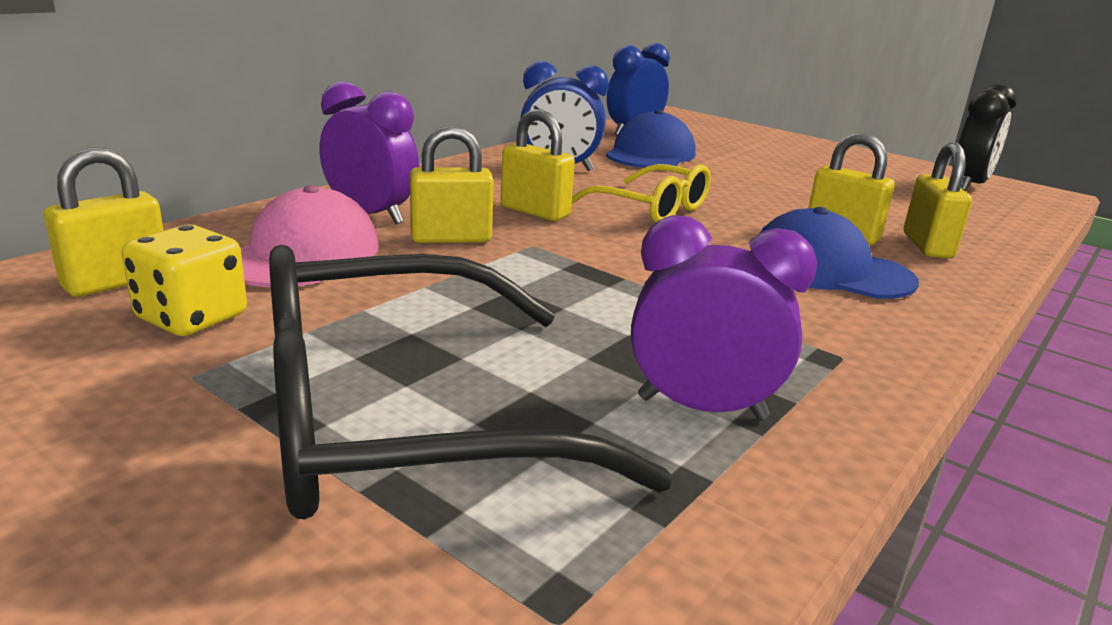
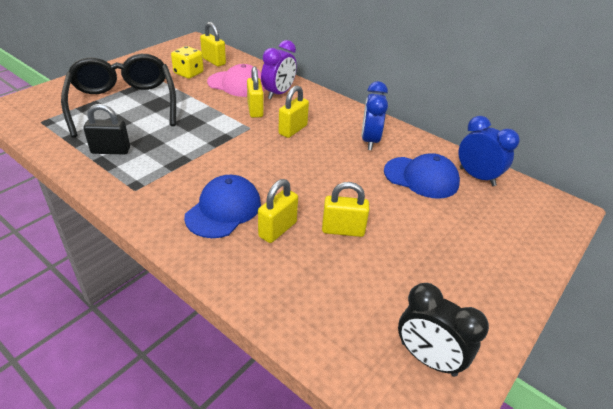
camera: 90 degrees right, 15 degrees up
(651, 209) = (307, 164): yellow glasses -> none
(701, 408) = (111, 150): purple clock -> black padlock
(927, 246) = (263, 265): yellow padlock -> yellow padlock (343, 230)

